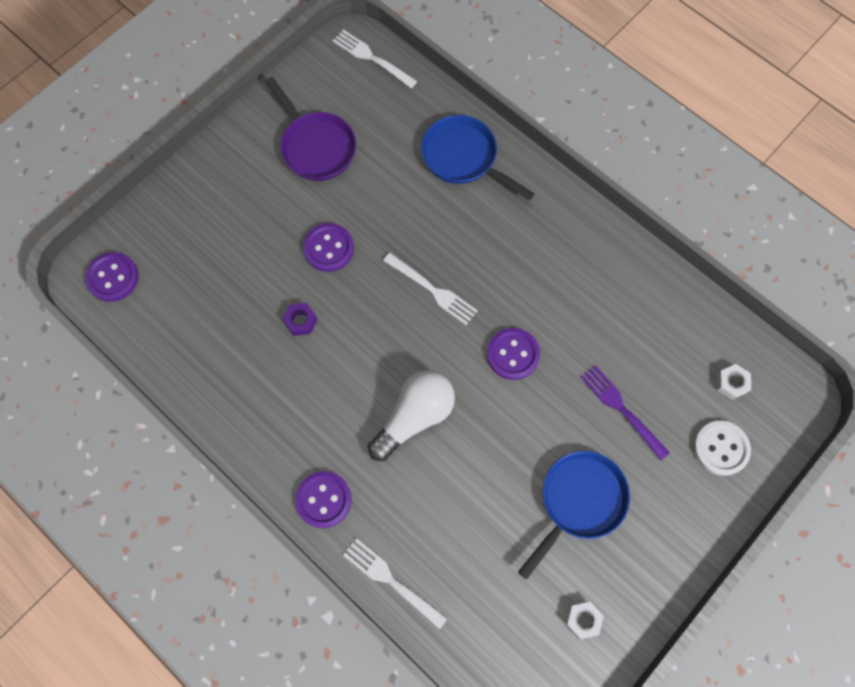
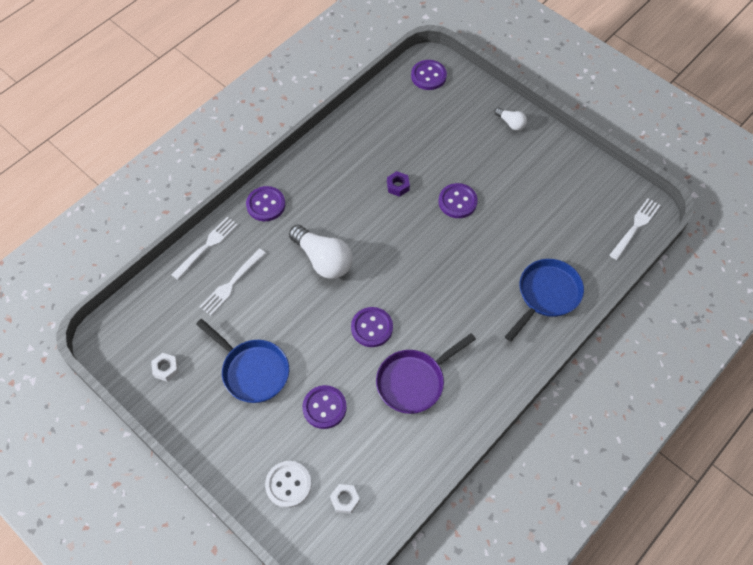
camera: 90 degrees right, 10 degrees down
(207, 178) = (511, 123): none -> white light bulb
(316, 147) = (545, 190): purple pan -> purple pan (414, 381)
(432, 290) = (425, 272): white fork -> white fork (231, 283)
(622, 409) = (324, 407): purple fork -> purple button

